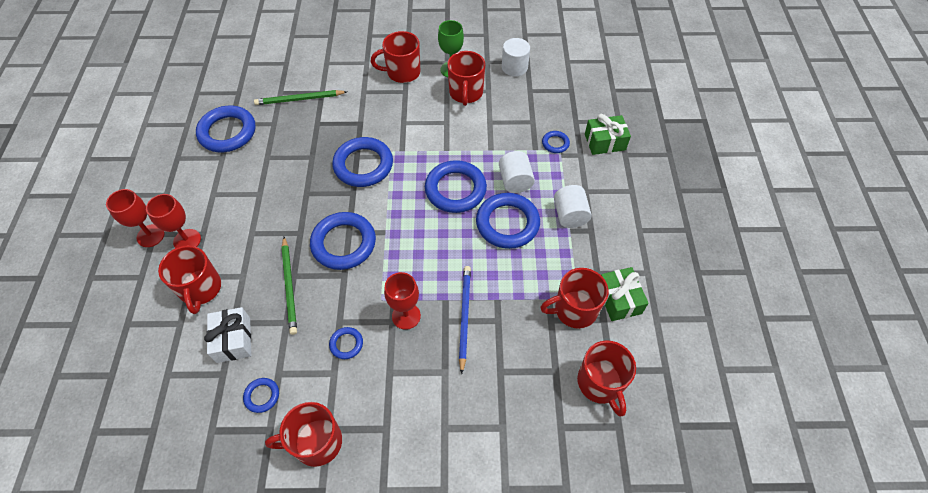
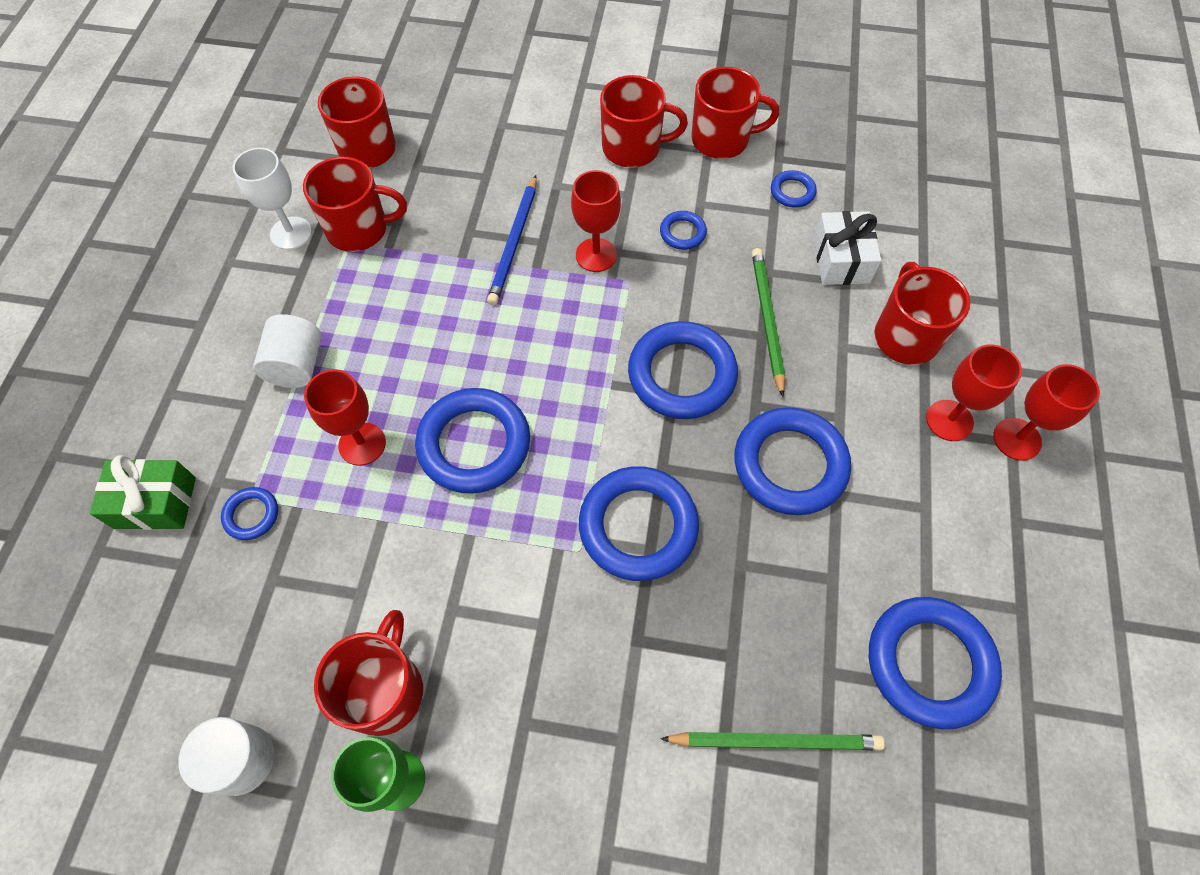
camera: 170 degrees left, 5 degrees up
(402, 72) = (520, 793): red mug -> red mug (633, 148)
(507, 223) = (405, 367): blue ring -> blue ring (789, 464)
(515, 181) = (362, 444): white cylinder -> red goblet
(619, 299) = (291, 233): green gift -> white goblet

